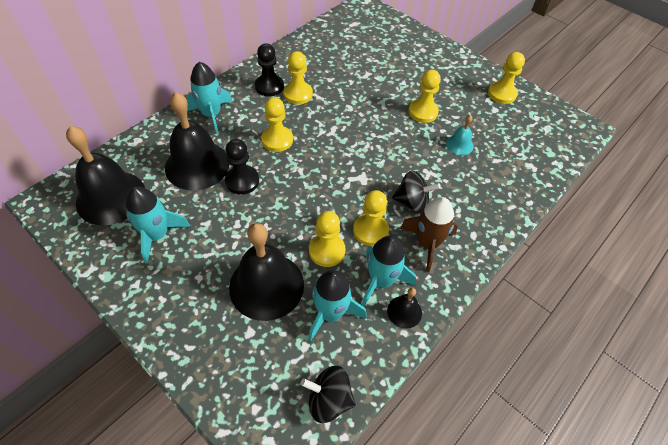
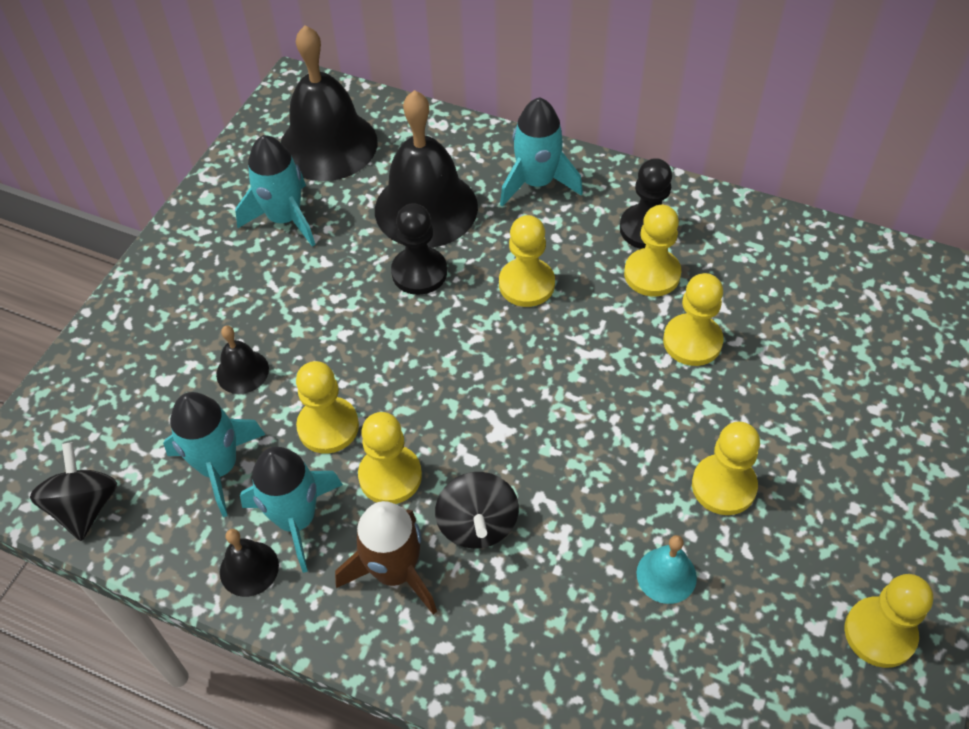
camera: 75 degrees right, 0 degrees up
(266, 285) = (242, 371): black bell -> black bell, size x0.46
(344, 95) = (692, 341): none -> yellow pawn

